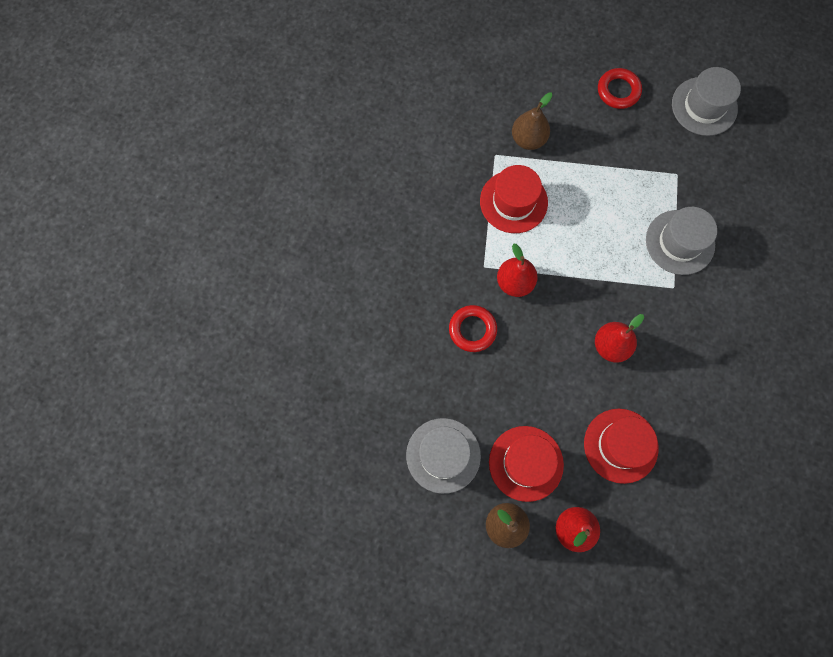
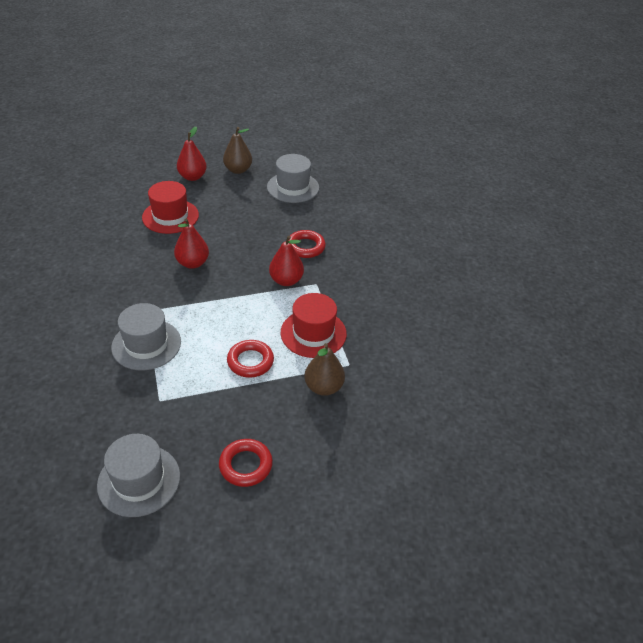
camera: 155 degrees right, 30 degrees down
(526, 463) = (235, 195): red hat -> none
(585, 188) = (250, 361): none -> red ring

